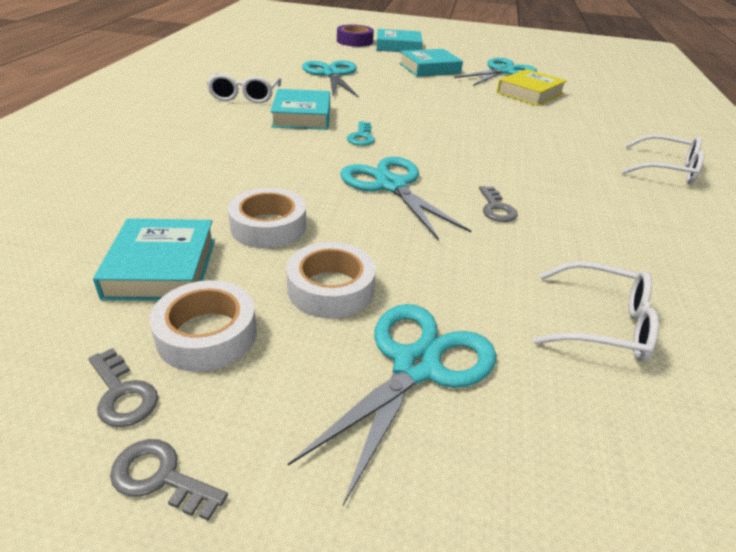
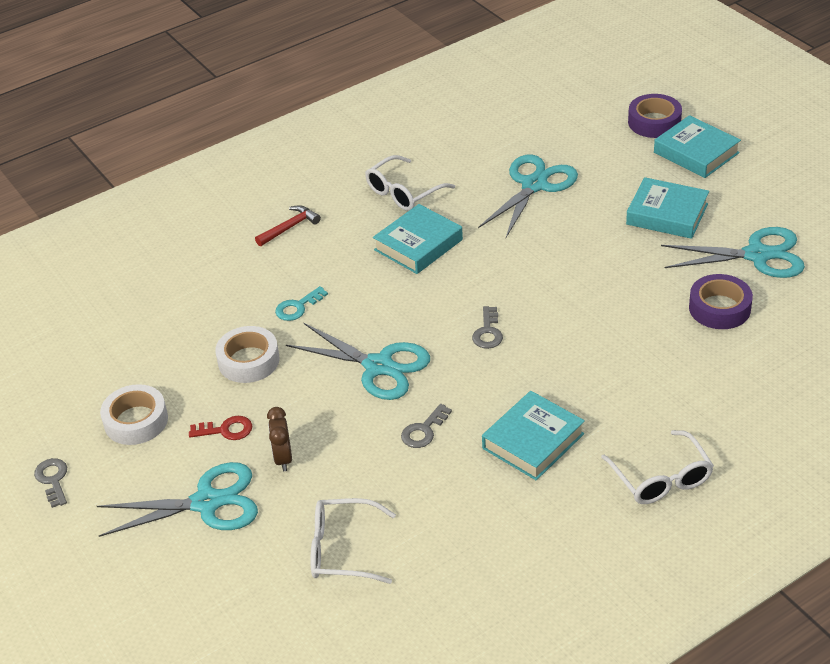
camera: 50 degrees right, 5 degrees up
(122, 394) = (73, 431): grey key -> grey key (488, 332)
(162, 267) = (159, 361): turquoise book -> turquoise book (533, 441)
(173, 135) = (289, 227): none -> red hammer
(331, 289) = (226, 430): white tape -> red key
(361, 137) = (433, 297): turquoise key -> turquoise key (298, 307)
(391, 186) = (378, 366): turquoise scissors -> turquoise scissors turned 105 degrees clockwise
(425, 282) = (283, 458): none -> brown clock
(530, 93) = (719, 308): yellow book -> purple tape
(602, 324) = (342, 550): white glasses -> white glasses turned 120 degrees clockwise

